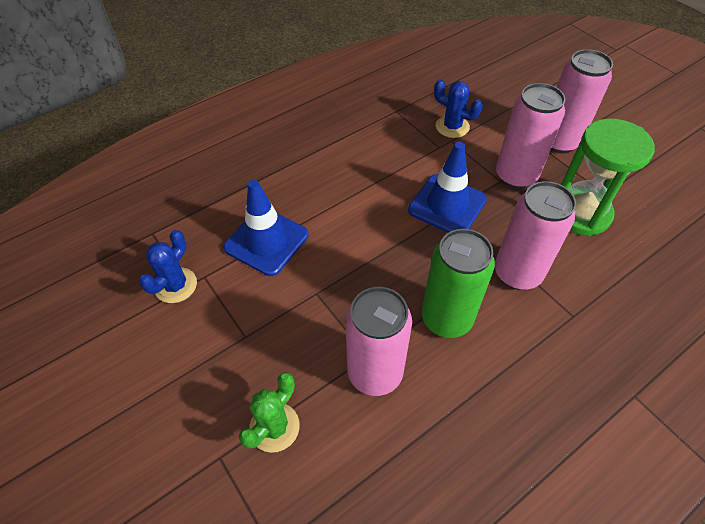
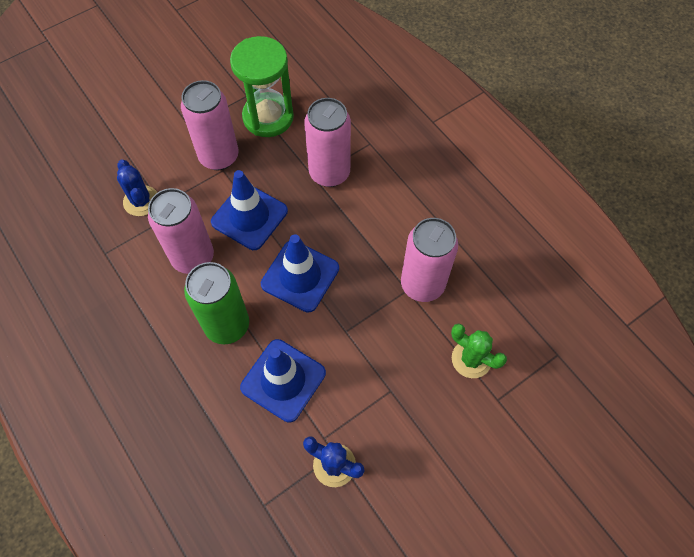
camera: 90 degrees left, 10 degrees up
(380, 250) = (300, 276): none -> blue traffic cone
(446, 319) = (372, 229): green can -> green can (227, 325)
(452, 126) = (141, 201): blue cactus -> blue cactus turned 60 degrees counterclockwise
(559, 142) = (178, 115): pink can -> pink can (193, 257)

